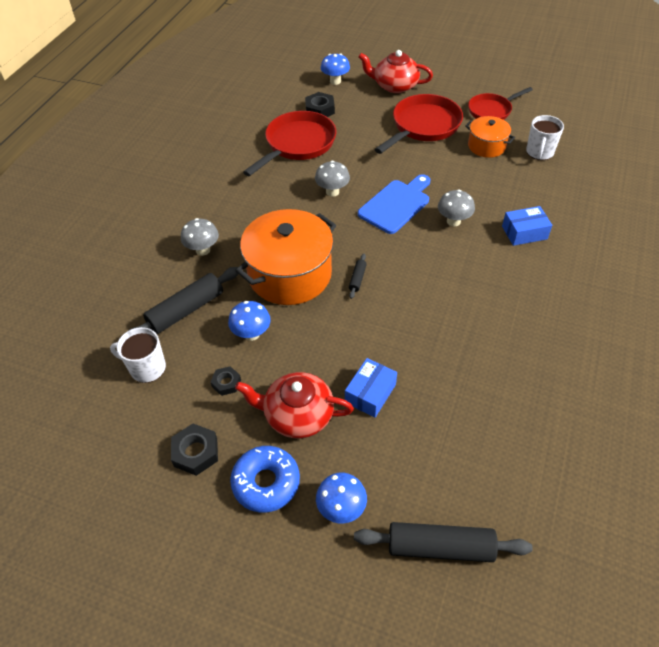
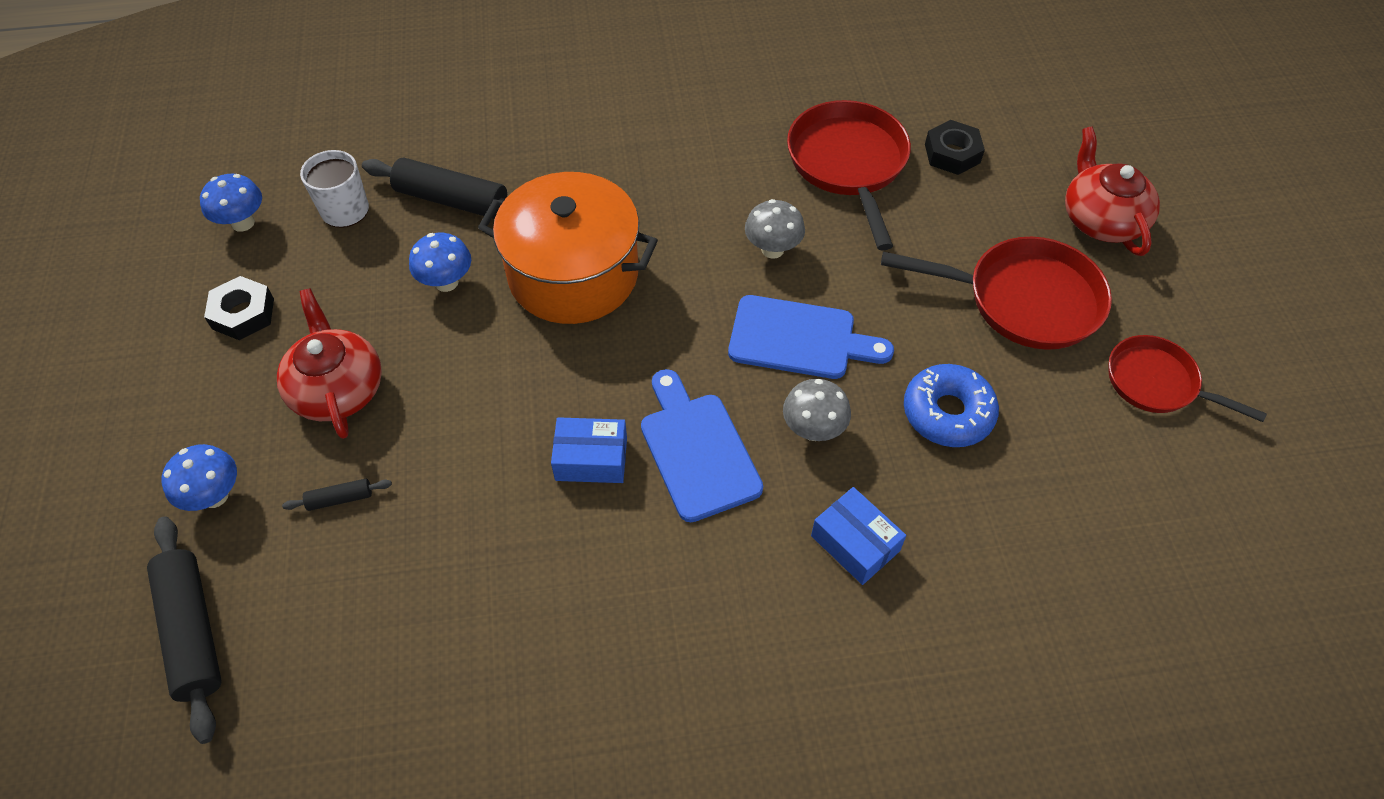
camera: 60 degrees right, 5 degrees up
(203, 250) = (564, 165): grey mushroom -> none
(226, 383) = (356, 294): black nut -> none
(266, 482) = (225, 401): blue donut -> blue donut (947, 413)
(297, 144) = (848, 164): red pan -> red pan turned 105 degrees counterclockwise
(335, 81) = (1041, 141): blue mushroom -> blue mushroom (243, 223)
(357, 279) = (610, 354): black rolling pin -> black rolling pin (340, 499)
(370, 393) = (407, 455): blue box -> blue box (591, 459)
(441, 267) = (697, 450): none -> blue cutting board
(486, 146) = (1045, 410): orange pot -> none
(539, 152) = (1095, 500): white mug -> none

